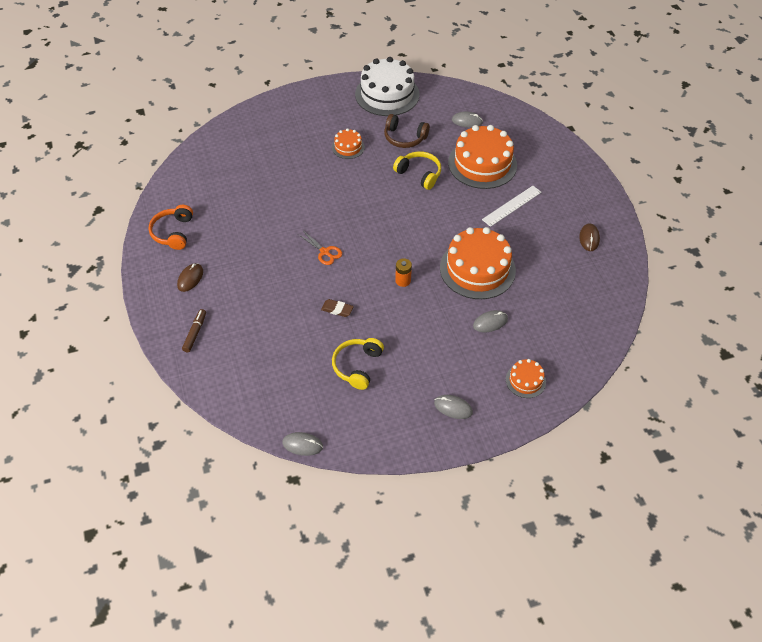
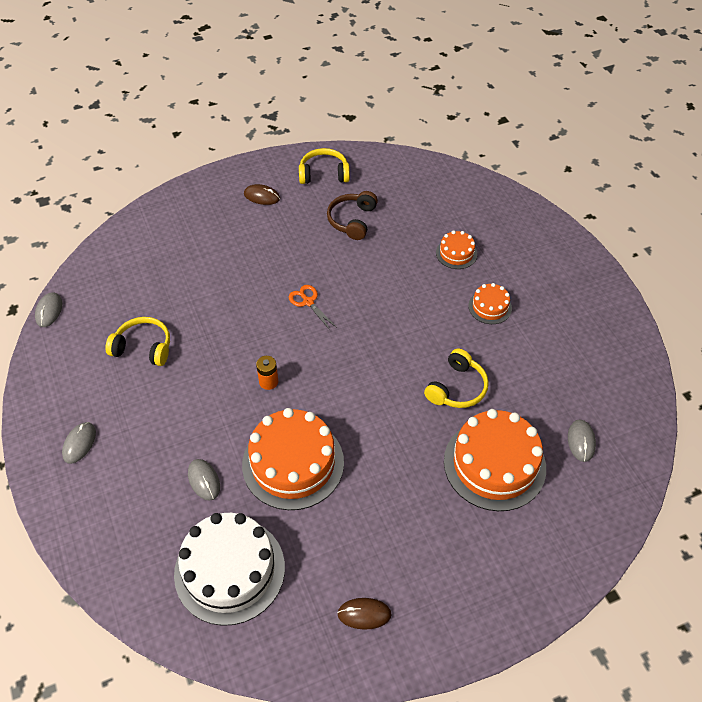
camera: 85 degrees right, 0 degrees up
(173, 232) = (324, 174): orange headphones -> yellow headphones
(195, 333) = (191, 211): brown marker -> none
(325, 252) = (308, 302): orange scissors -> orange scissors turned 105 degrees clockwise
(337, 309) = (222, 322): brown eraser -> none
(387, 94) = (608, 340): white cake -> white cake (229, 570)
(404, 138) = (524, 366): brown headphones -> brown headphones (352, 220)
(512, 206) = (416, 504): white ruler -> none
(525, 380) = (111, 523): orange cake -> orange cake (456, 253)

